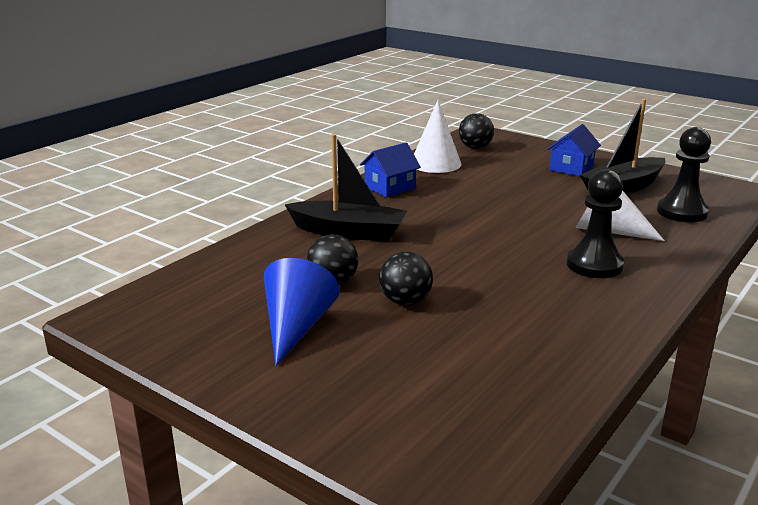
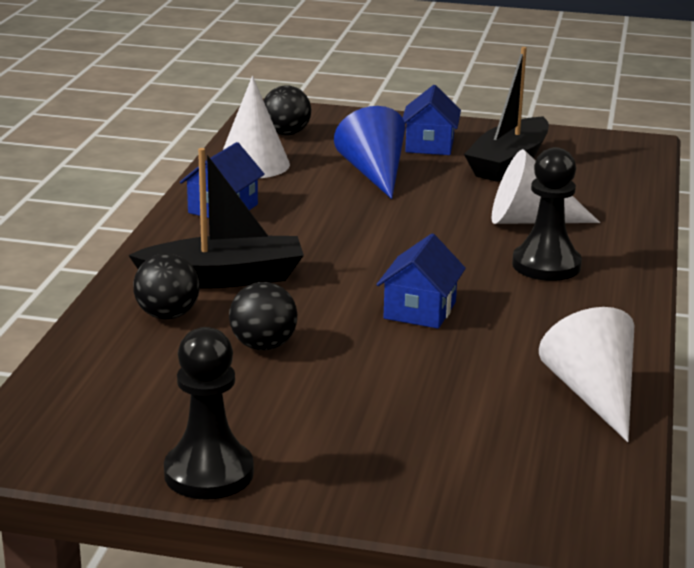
camera: 25 degrees left, 0 degrees up
(296, 327) = (269, 408): blue cone -> blue cone (374, 174)
(405, 301) = (371, 350): black ball -> black ball (167, 315)
(467, 279) = (420, 310): none -> blue house
(554, 374) = (593, 395): none -> white cone
(682, 212) = (594, 184): black pawn -> black pawn (209, 473)

